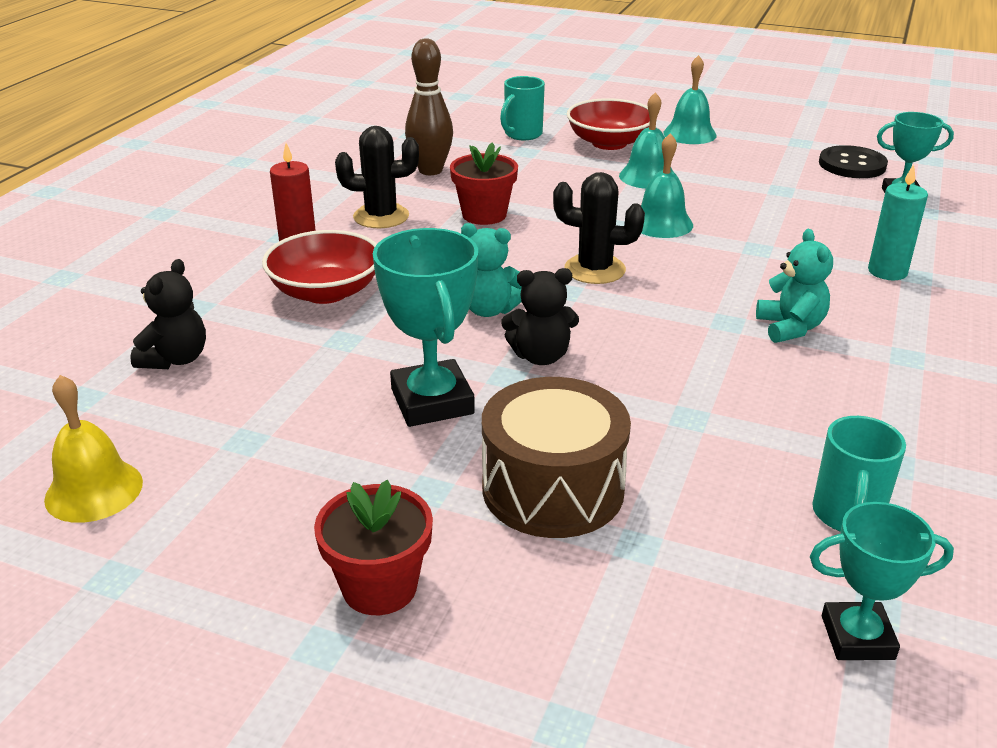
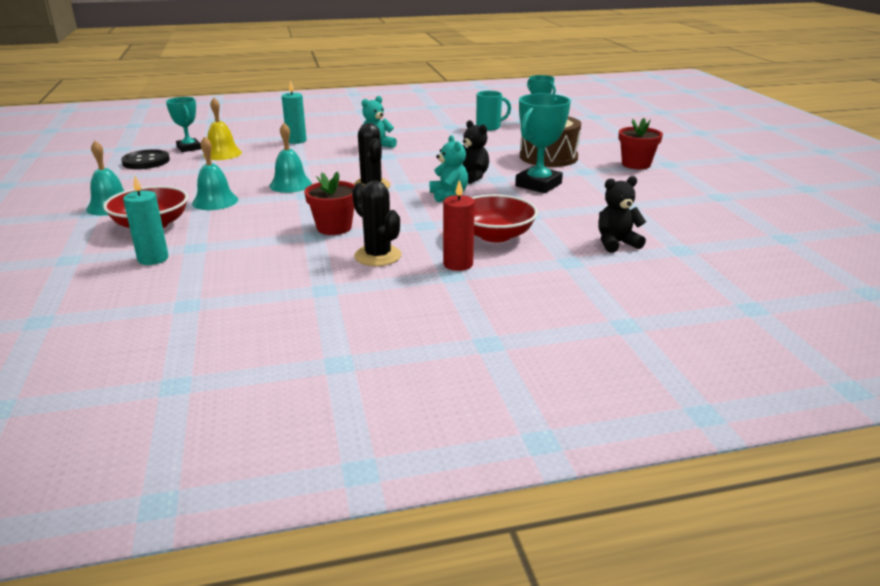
camera: 125 degrees left, 5 degrees down
(94, 490) = (706, 217): yellow bell -> yellow bell (222, 154)
(430, 170) = (272, 268): brown bowling pin -> none
(522, 134) = (153, 259): turquoise mug -> turquoise candle

